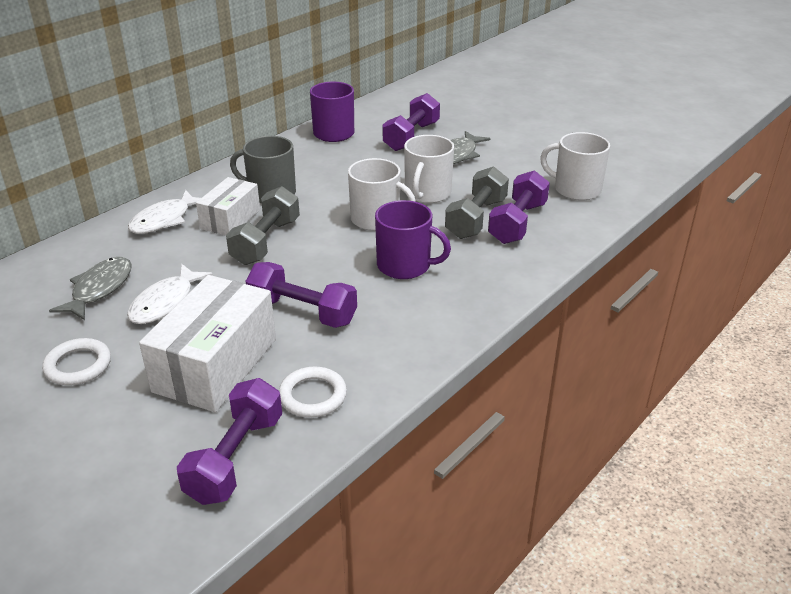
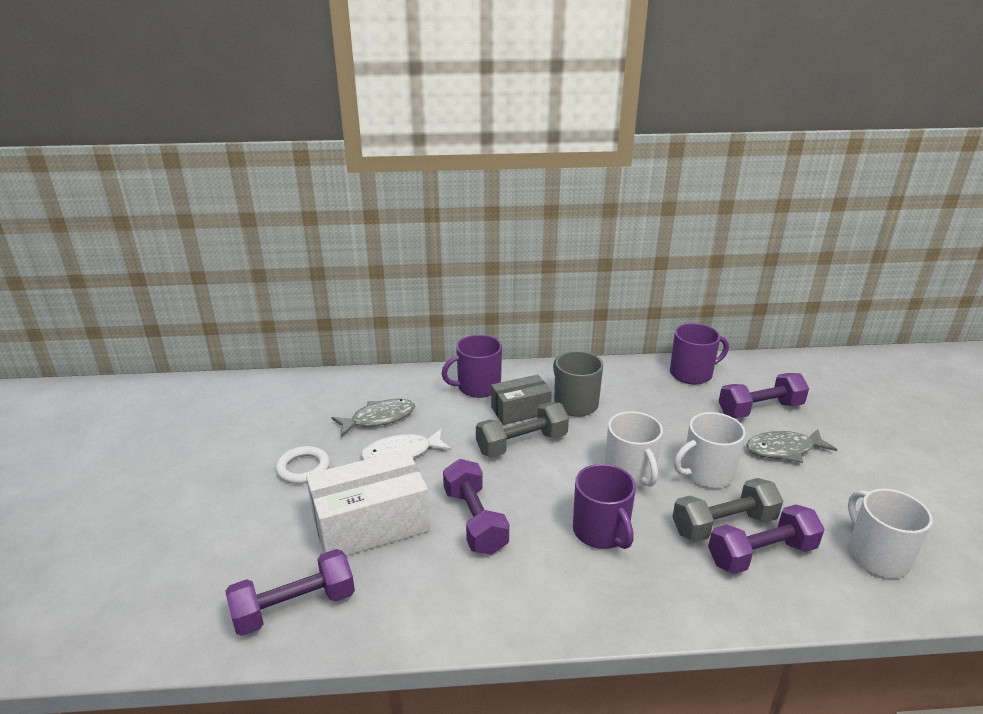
camera: 45 degrees right, 5 degrees down
(164, 220) = (477, 387): white fish -> purple mug
(230, 219) = (520, 410): white box -> grey box
(313, 396) = (396, 597): white ring -> none

